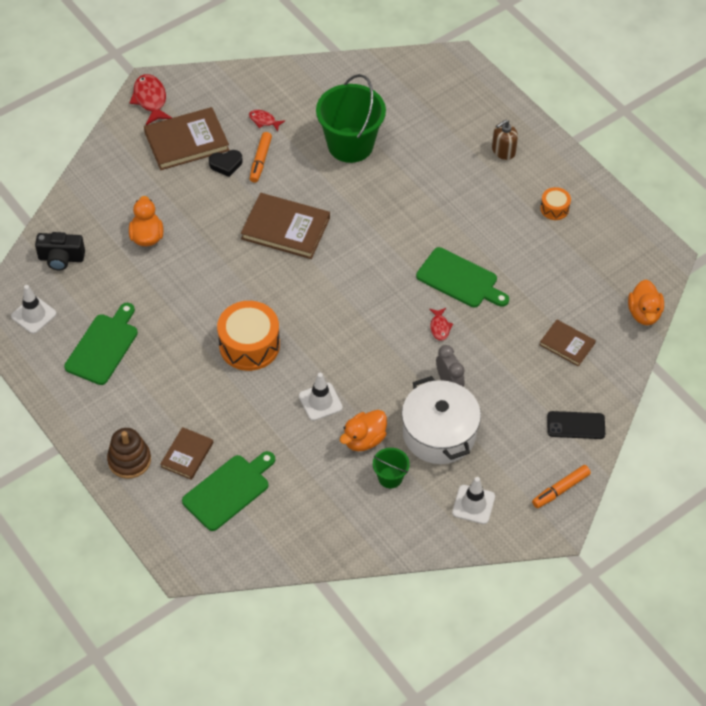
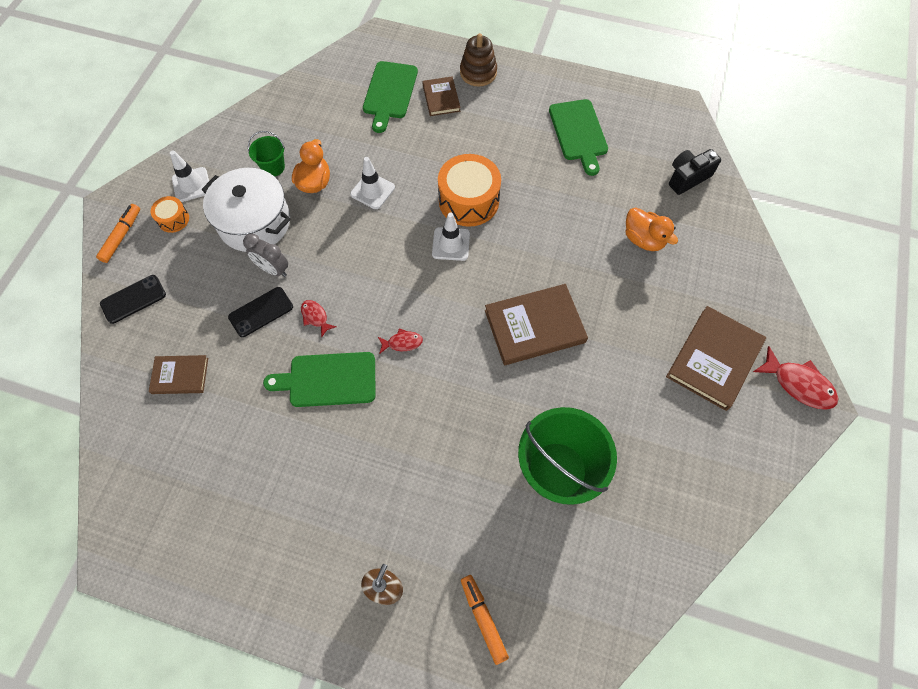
camera: 145 degrees right, 10 degrees up
(33, 315) = (655, 124): white traffic cone -> white traffic cone (451, 244)
(226, 164) = (652, 358): black heart -> none
(260, 160) = (626, 386): orange marker -> orange marker (483, 619)
(264, 121) = (669, 438): red fish -> red fish (402, 343)
(479, 355) = (261, 312): none -> black phone
(554, 208) = (277, 540): orange drum -> orange drum (173, 219)
(644, 313) = (112, 463): orange duck -> none

